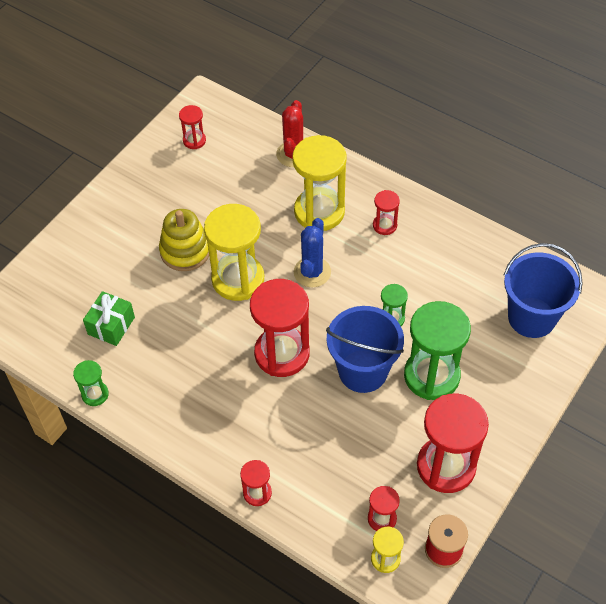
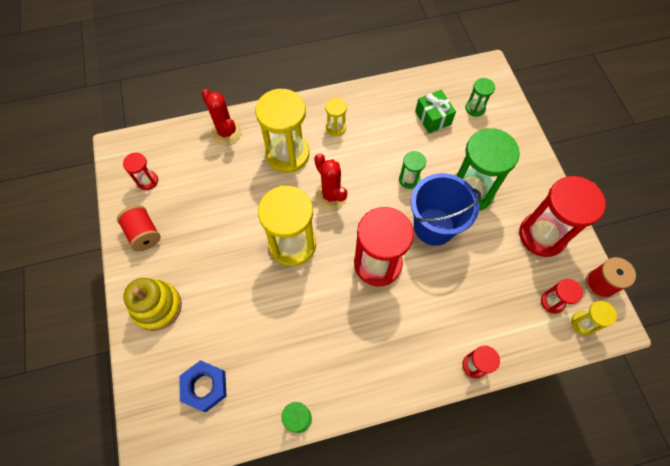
camera: 50 degrees left, 10 degrees up
(64, 313) = (204, 386): none -> blue nut
(111, 326) = (249, 360): green gift -> green gift (433, 118)
(147, 176) = (144, 234): none -> red spool
(185, 251) = (235, 259): yellow stacking toy -> yellow stacking toy (157, 307)
(312, 272) = (331, 195): blue cactus -> red cactus
(384, 225) = (335, 128): red hourglass -> yellow hourglass
(531, 317) = (475, 108): blue bucket -> green hourglass

